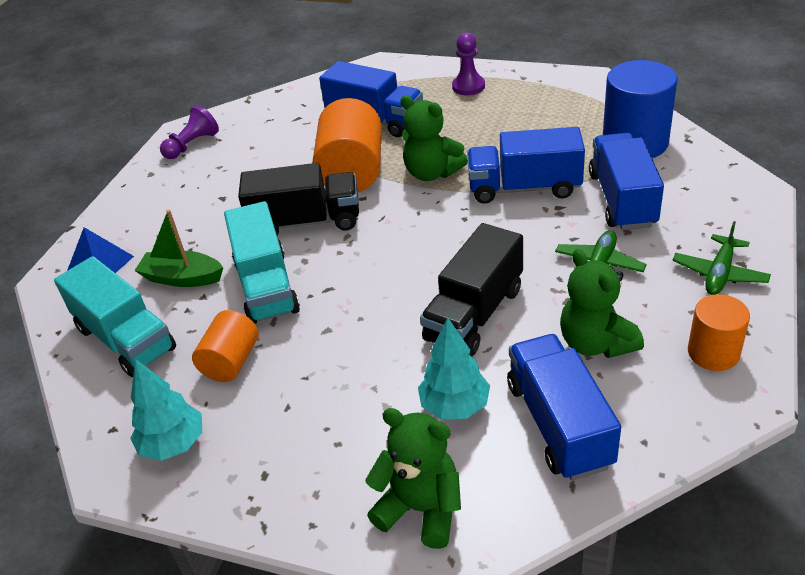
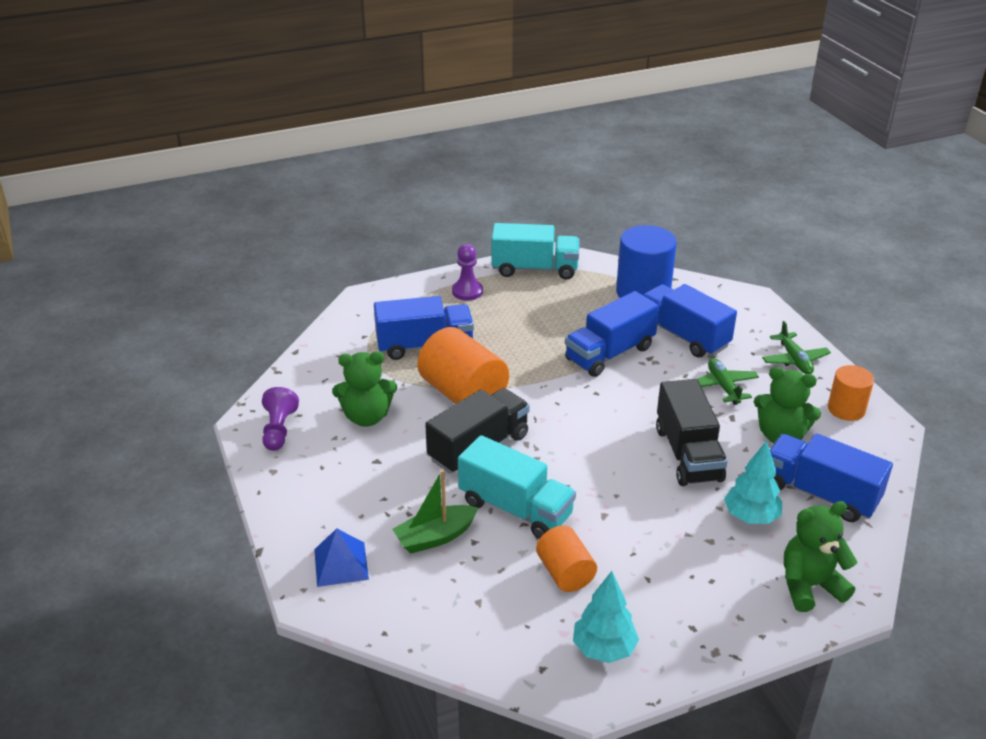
camera: 45 degrees left, 5 degrees down
(125, 339) = (455, 604): turquoise truck -> turquoise truck (534, 269)
(432, 173) = (528, 369): green teddy bear -> green teddy bear (367, 417)

